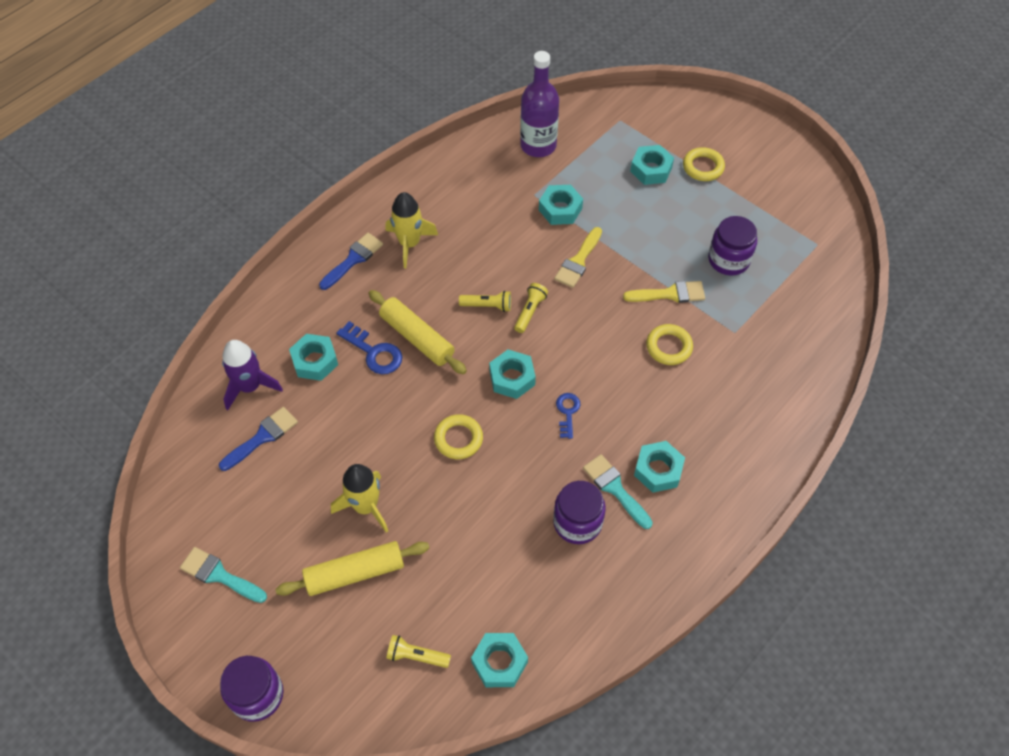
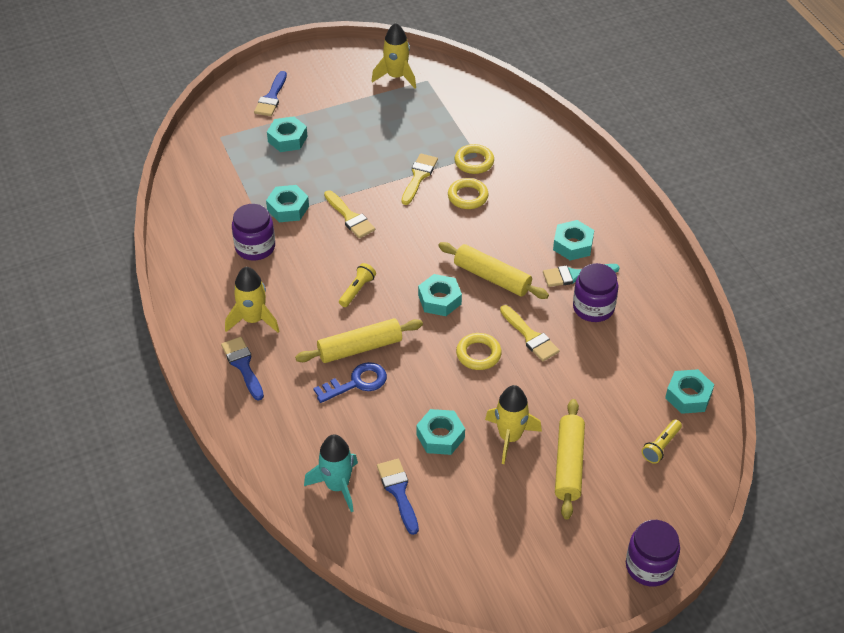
camera: 65 degrees left, 10 degrees down
(219, 575) = (524, 564): turquoise brush -> none
(250, 387) = (337, 486): purple rocket -> turquoise rocket
(315, 361) = (339, 428): turquoise nut -> turquoise nut (440, 436)
(505, 477) = (530, 336): none -> yellow brush
(530, 312) = (381, 265): yellow flashlight -> none
(538, 145) = (207, 197): purple bottle -> none
(567, 412) = (492, 277): blue key -> yellow rolling pin
(698, 133) = (271, 97): none -> blue brush
(703, 167) = (308, 109): yellow ring -> yellow ring (474, 162)
(728, 260) = (409, 132): purple jar -> purple jar (255, 247)
(803, 216) = (396, 77): none -> yellow rocket

